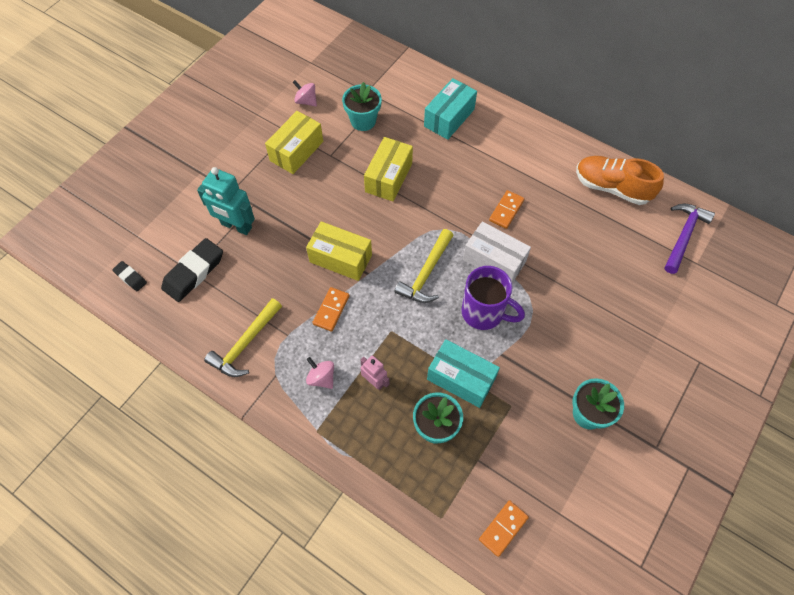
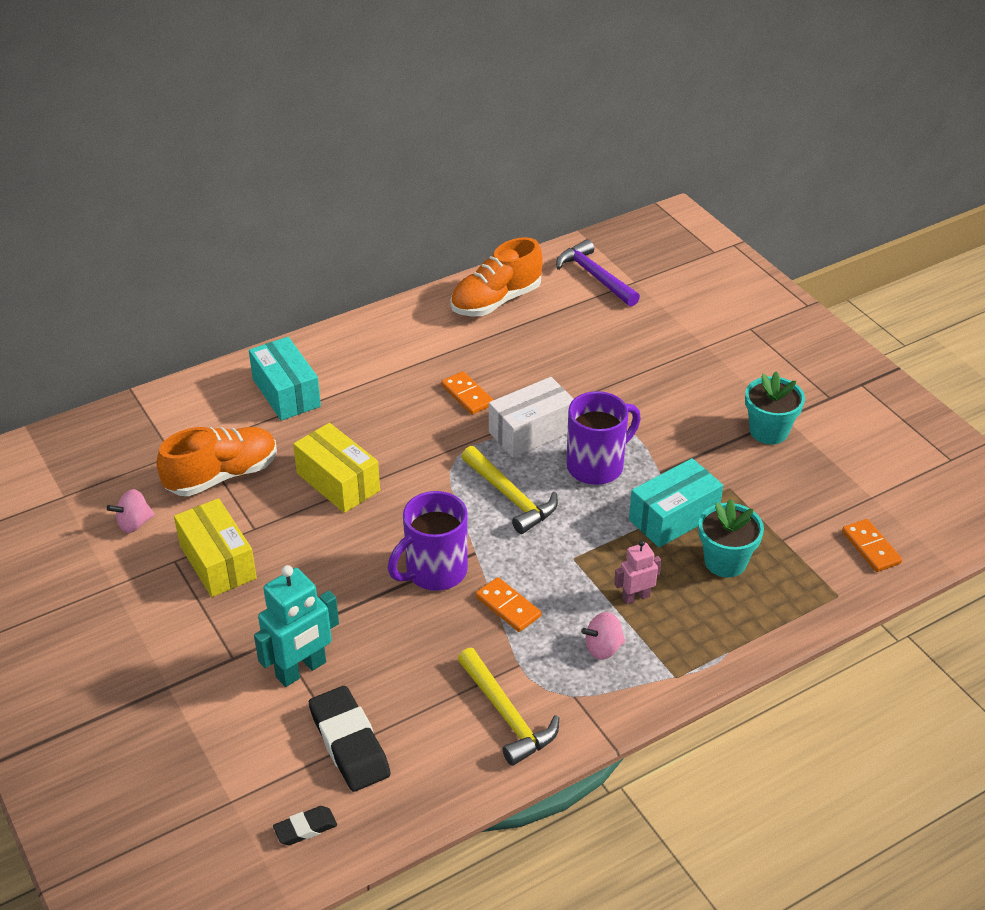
camera: 65 degrees left, 20 degrees down
(340, 258) = (434, 572): yellow box -> purple mug
(363, 121) = (222, 475): turquoise flower pot -> orange shoe

